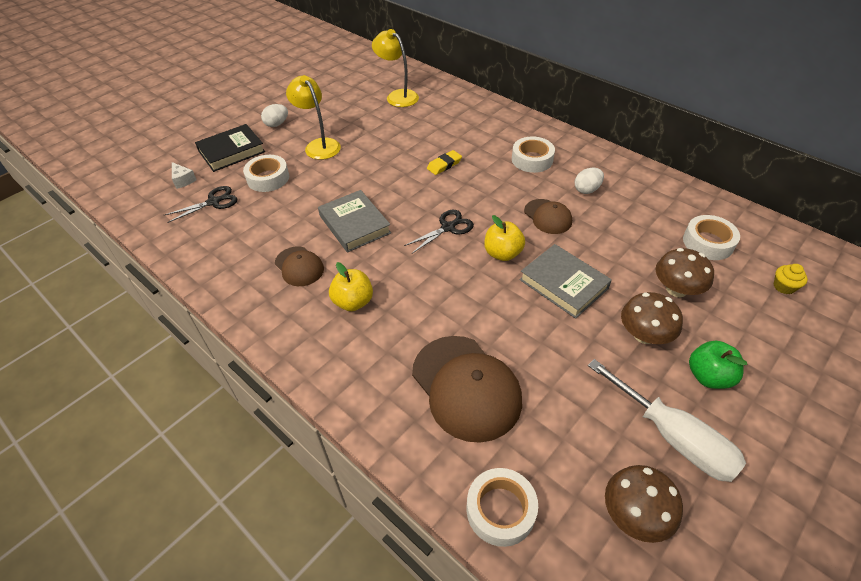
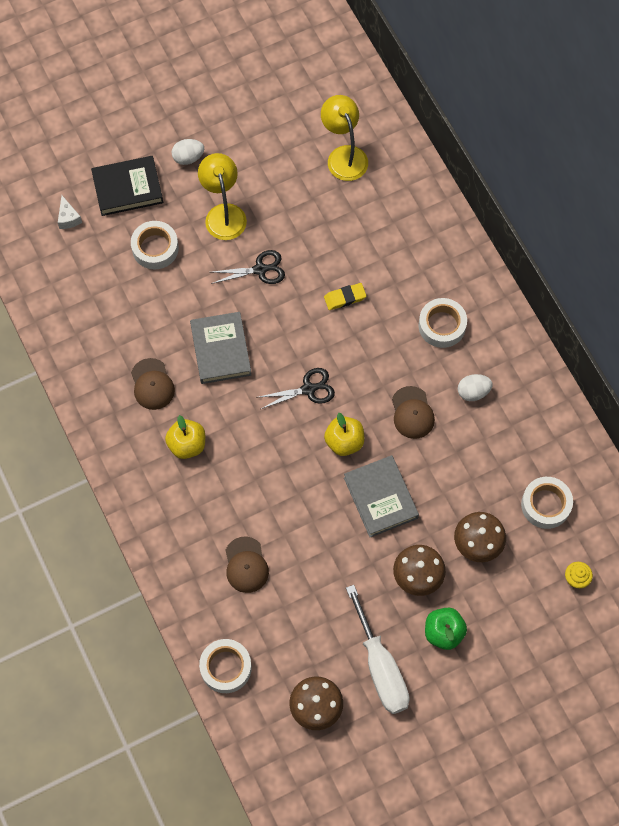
camera: 20 degrees right, 20 degrees up
(214, 202) = (93, 264): black scissors -> black scissors (261, 269)
(466, 387) = (246, 565): brown cap -> brown cap, size x0.55

